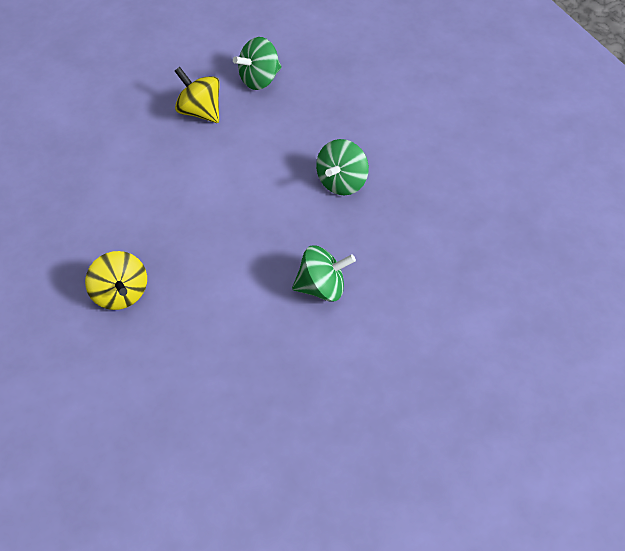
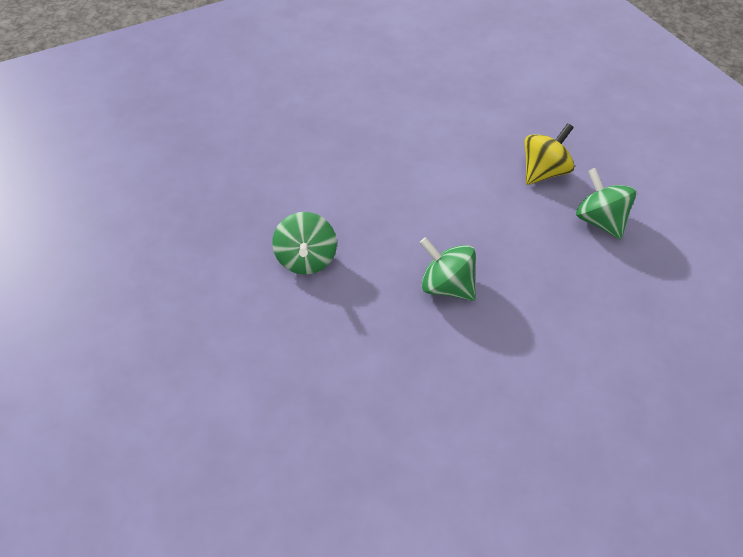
camera: 95 degrees right, 5 degrees down
(120, 293) = (322, 122): yellow spinning top -> none

